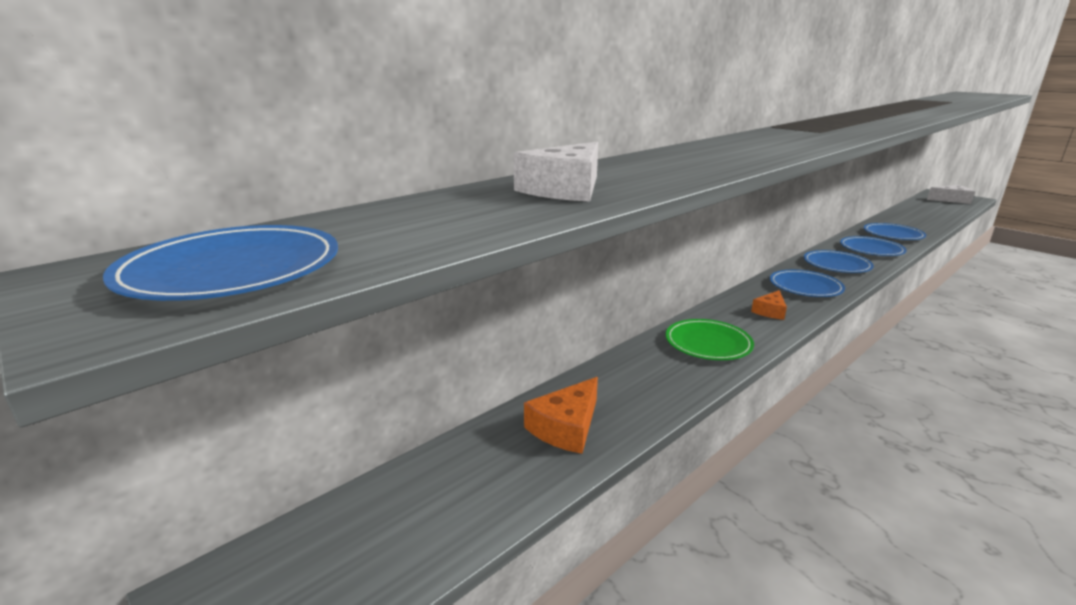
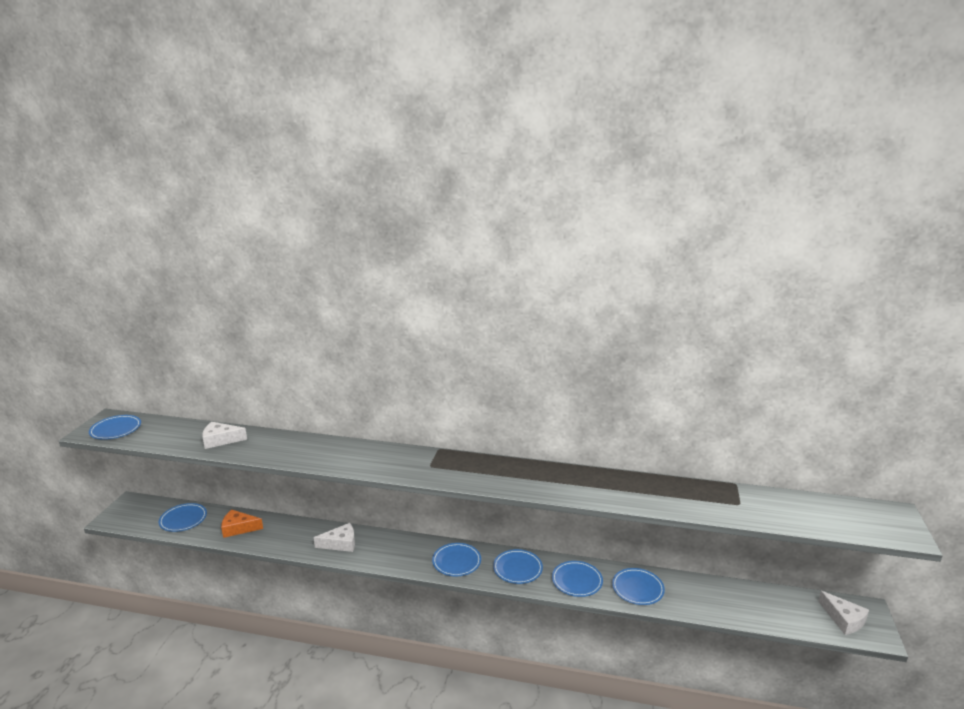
camera: 55 degrees right, 0 degrees up
(441, 498) = (183, 519): none -> blue plate
(708, 343) = (340, 543): green plate -> white cheese
(770, 311) = (401, 555): orange cheese -> none

